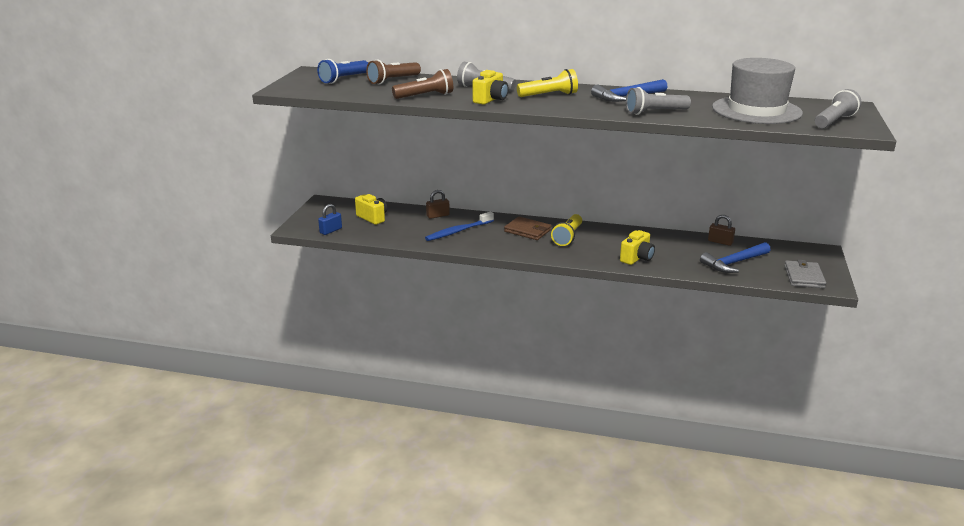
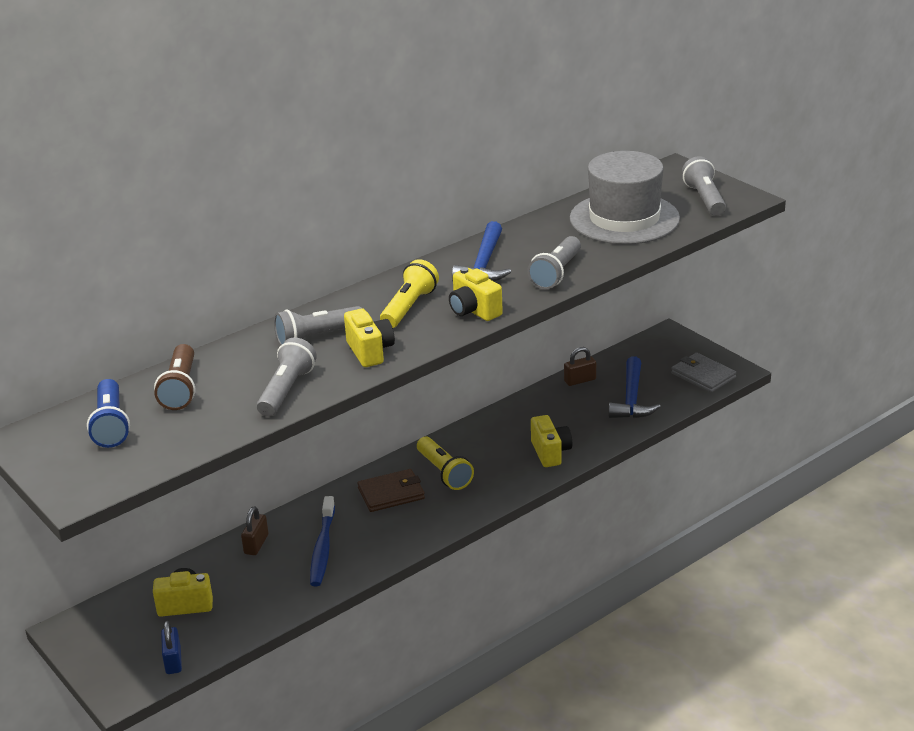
camera: 50 degrees left, 5 degrees up
(425, 96) = (286, 390): brown flashlight -> grey flashlight
(574, 107) = (474, 311): none -> yellow camera

